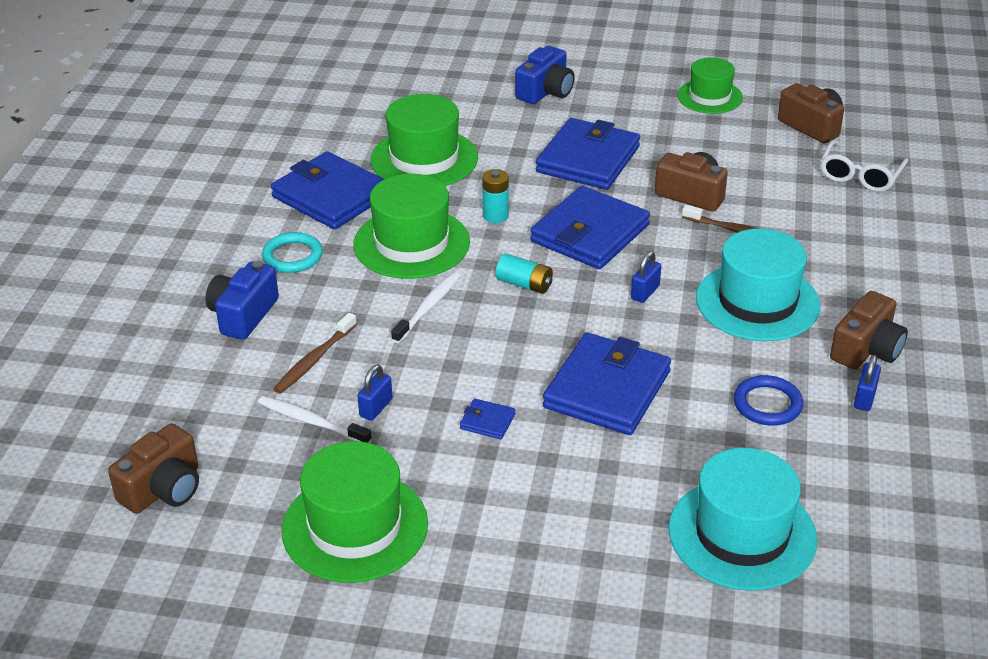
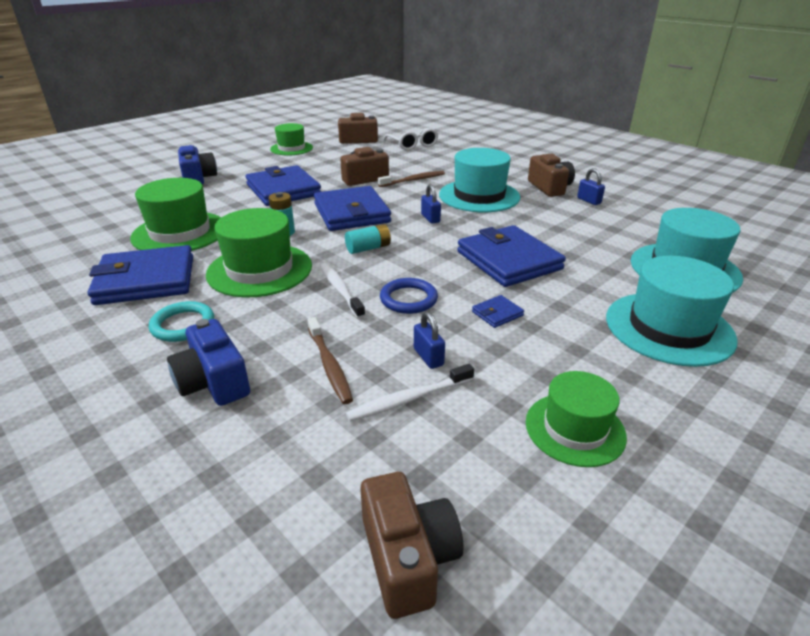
camera: 55 degrees left, 5 degrees down
(355, 527) = (574, 429): green hat -> green hat, size x0.64
(580, 549) = (669, 328): none -> turquoise hat
(767, 404) = (570, 223): blue ring -> blue ring (408, 299)

